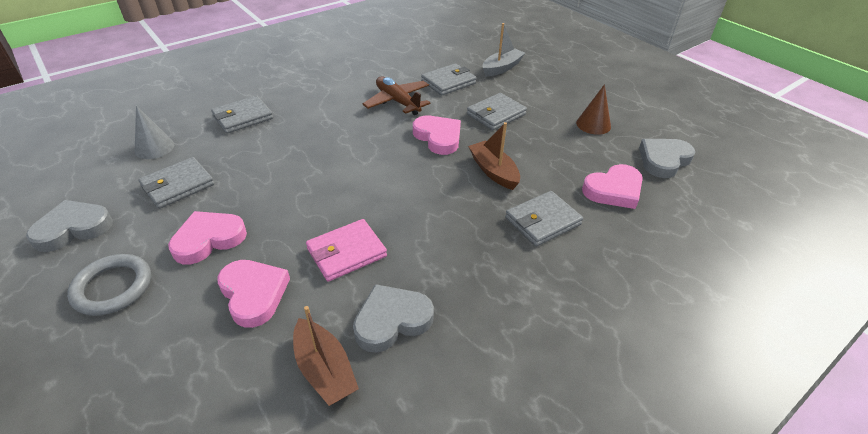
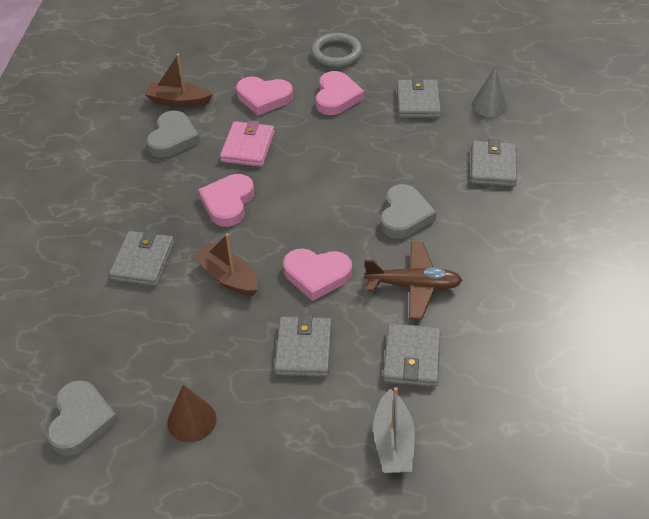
camera: 135 degrees right, 5 degrees up
(73, 228) = (415, 51): grey heart -> grey heart (404, 215)
(493, 171) = (227, 277): brown boat -> brown boat turned 150 degrees counterclockwise
(613, 190) = (107, 338): pink heart -> pink heart (228, 203)

